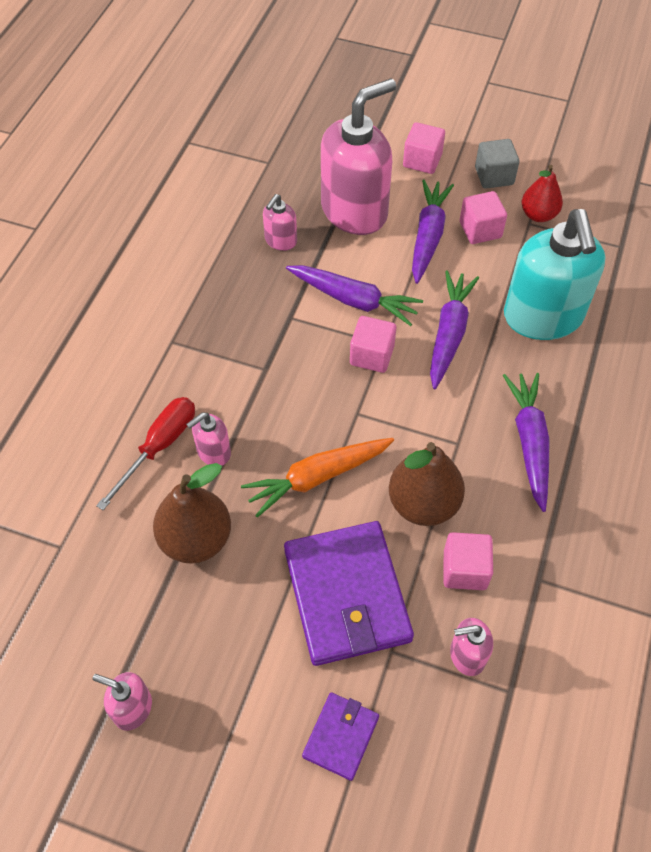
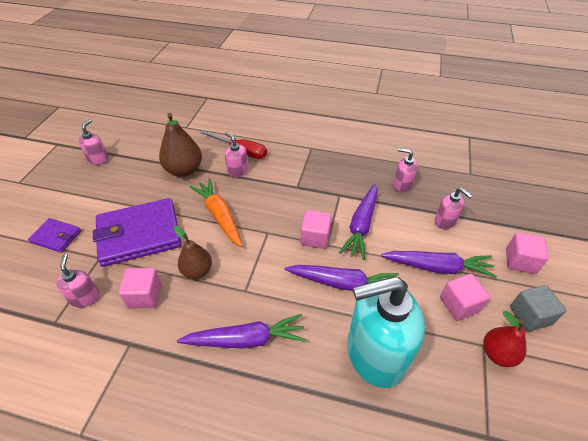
camera: 85 degrees right, 10 degrees down
(354, 211) = (445, 221): pink soap dispenser -> pink soap dispenser, size x0.45
(423, 504) = (197, 271): brown pear -> brown pear, size x0.66

